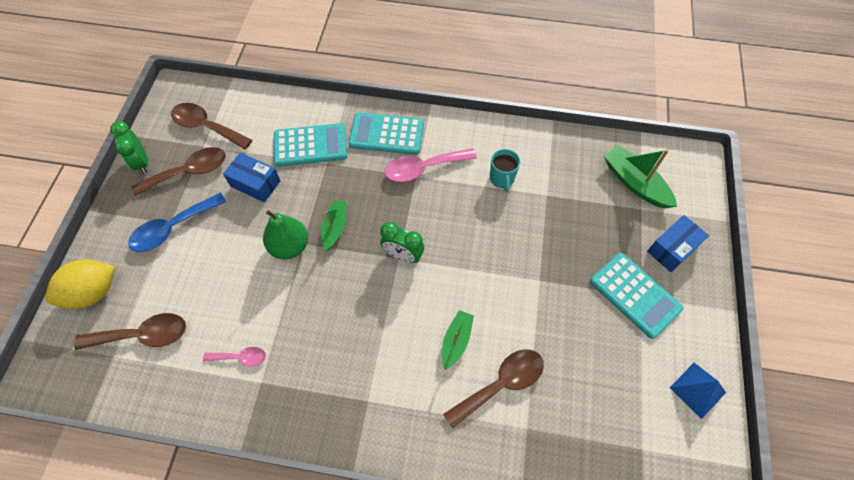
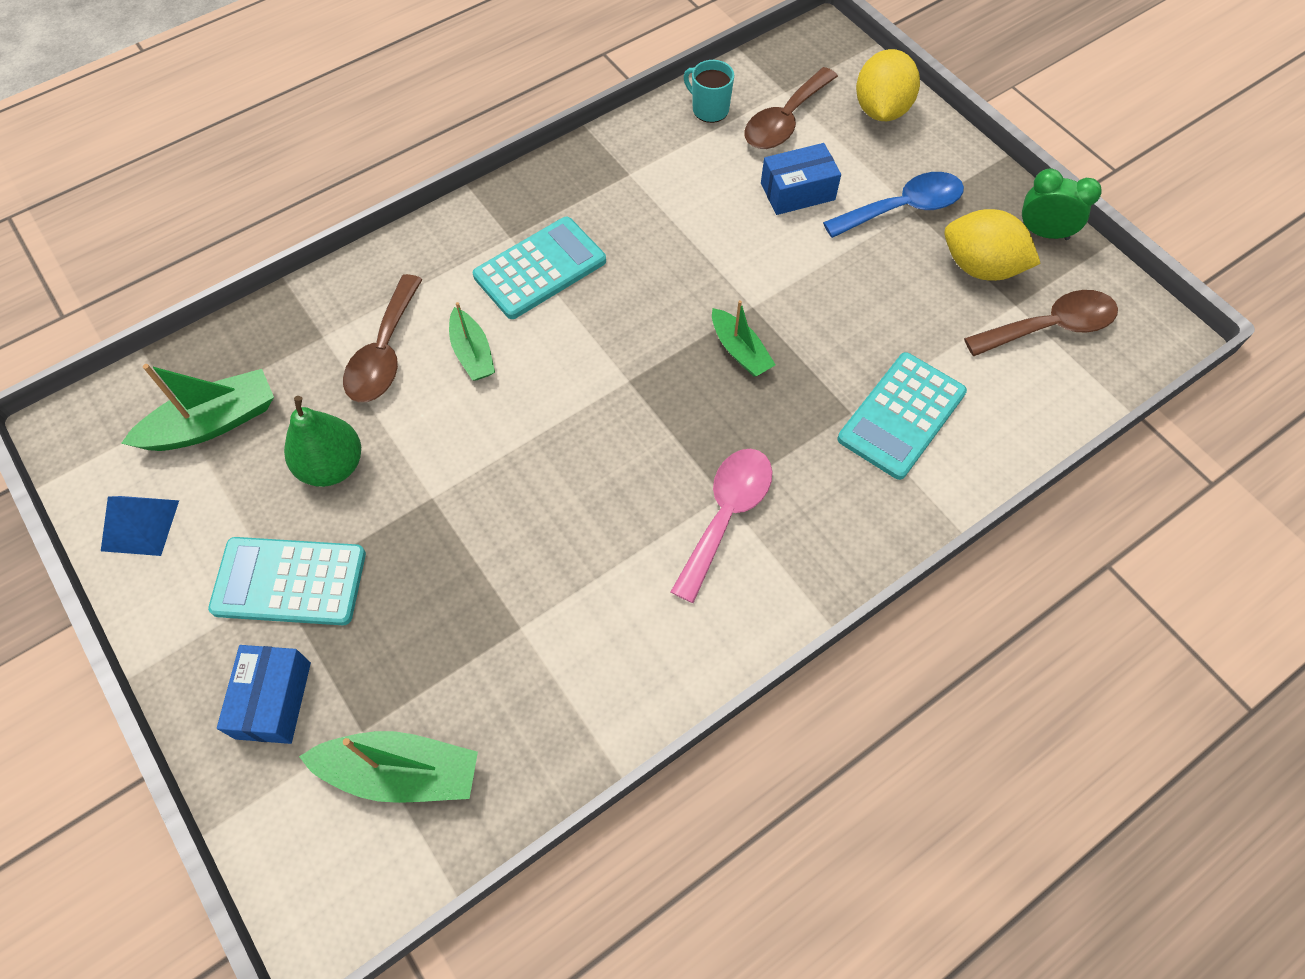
camera: 135 degrees right, 0 degrees up
(172, 228) = (903, 208): blue spoon -> blue spoon turned 60 degrees clockwise
(189, 172) = (980, 267): brown spoon -> yellow lemon
(240, 357) = (673, 174): pink spoon -> none
(255, 183) = (894, 318): blue box -> blue box (797, 191)
(290, 246) = (761, 292): green pear -> green pear (332, 466)
(386, 134) = (832, 520): turquoise calculator -> turquoise calculator (540, 268)
(403, 255) = (626, 387): green clock -> none
(502, 178) = (606, 597): turquoise mug -> turquoise mug (709, 109)
(625, 423) = (213, 423): none -> green boat

